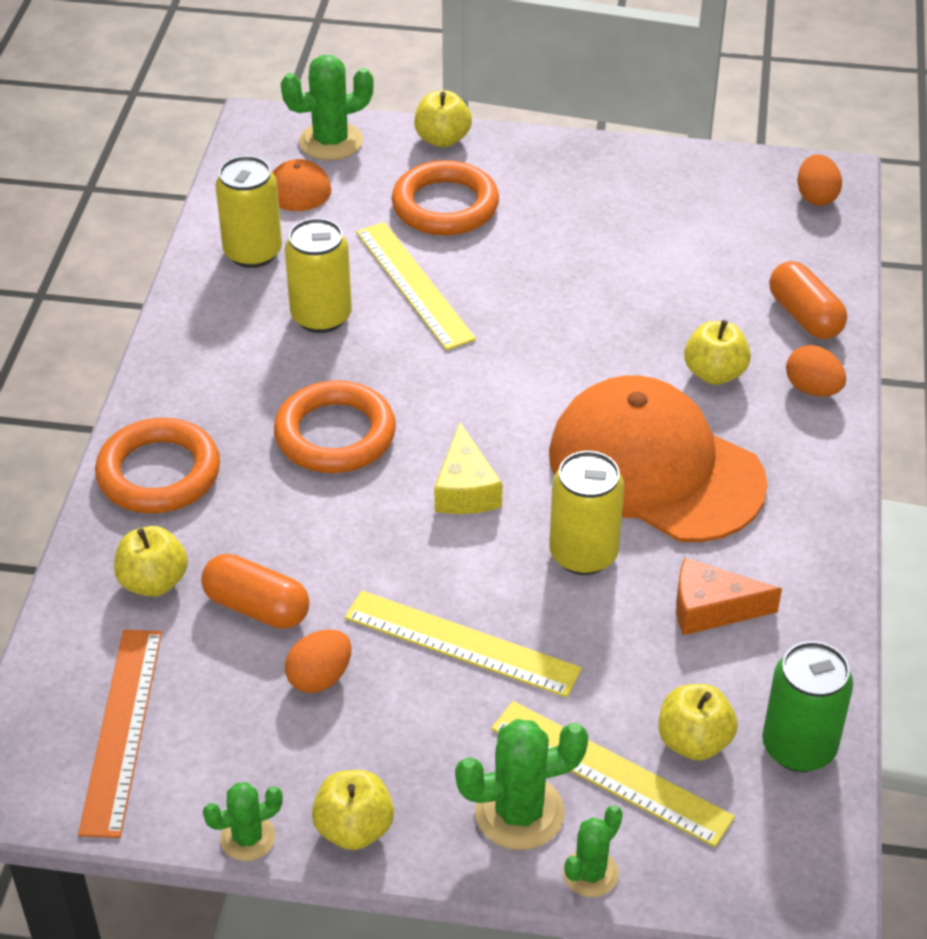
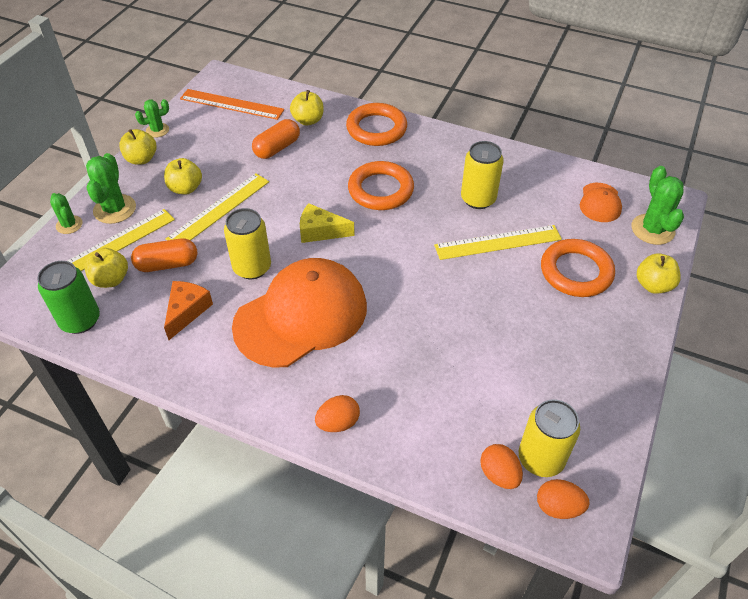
camera: 105 degrees right, 5 degrees up
(247, 838) = (157, 130): green cactus -> green cactus turned 75 degrees clockwise
(253, 252) = (542, 180): yellow can -> yellow can (541, 458)
(320, 678) = (226, 161): orange egg -> orange egg (499, 474)
(714, 373) = (372, 371): yellow apple -> yellow apple (185, 188)
(805, 316) = (414, 445): orange capsule -> orange capsule (167, 264)

